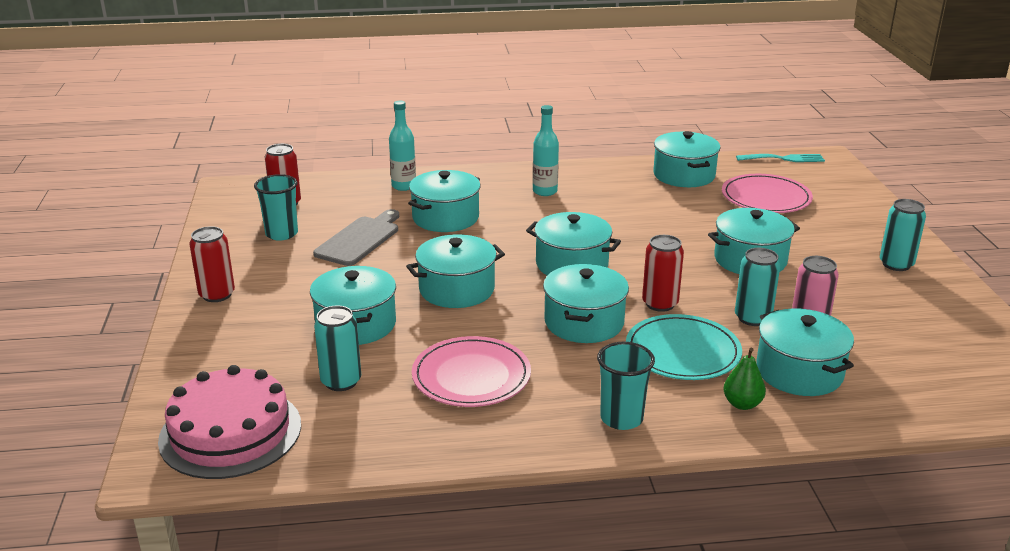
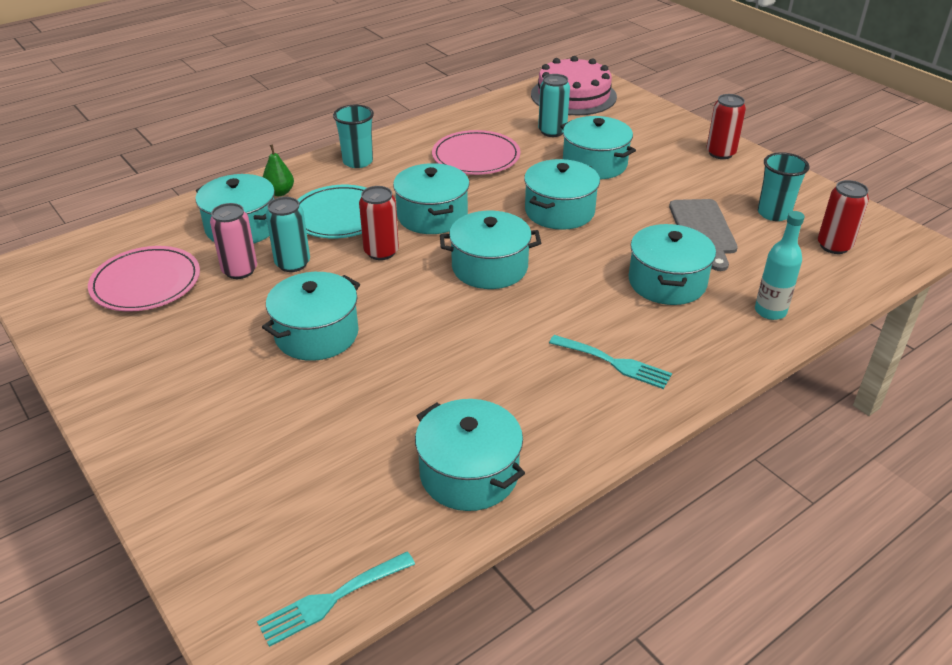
camera: 150 degrees right, 10 degrees up
(545, 191) = (614, 363): turquoise bottle -> turquoise fork
(766, 198) = (331, 462): pink plate -> pink plate (146, 283)
(896, 264) = (147, 385): turquoise can -> none

